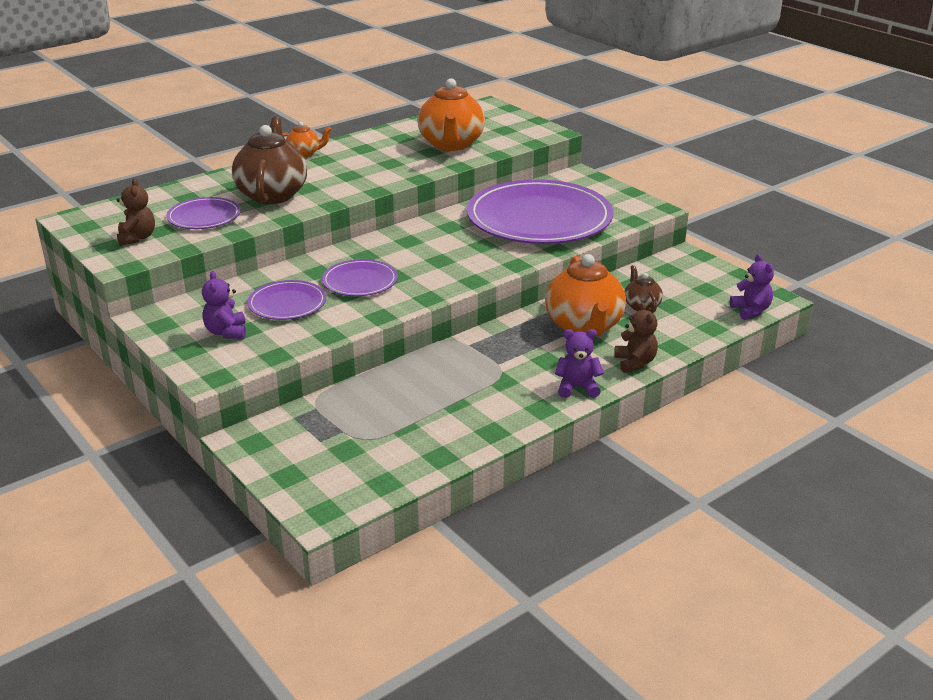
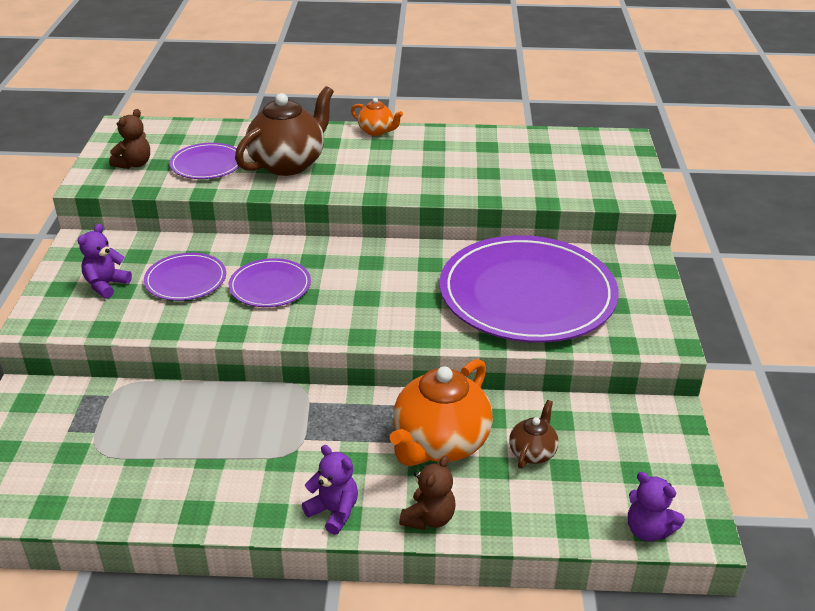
camera: 40 degrees right, 5 degrees up
(451, 144) = (520, 172): orange teapot -> none
(750, 311) = (648, 530): purple teddy bear -> purple teddy bear turned 105 degrees clockwise

